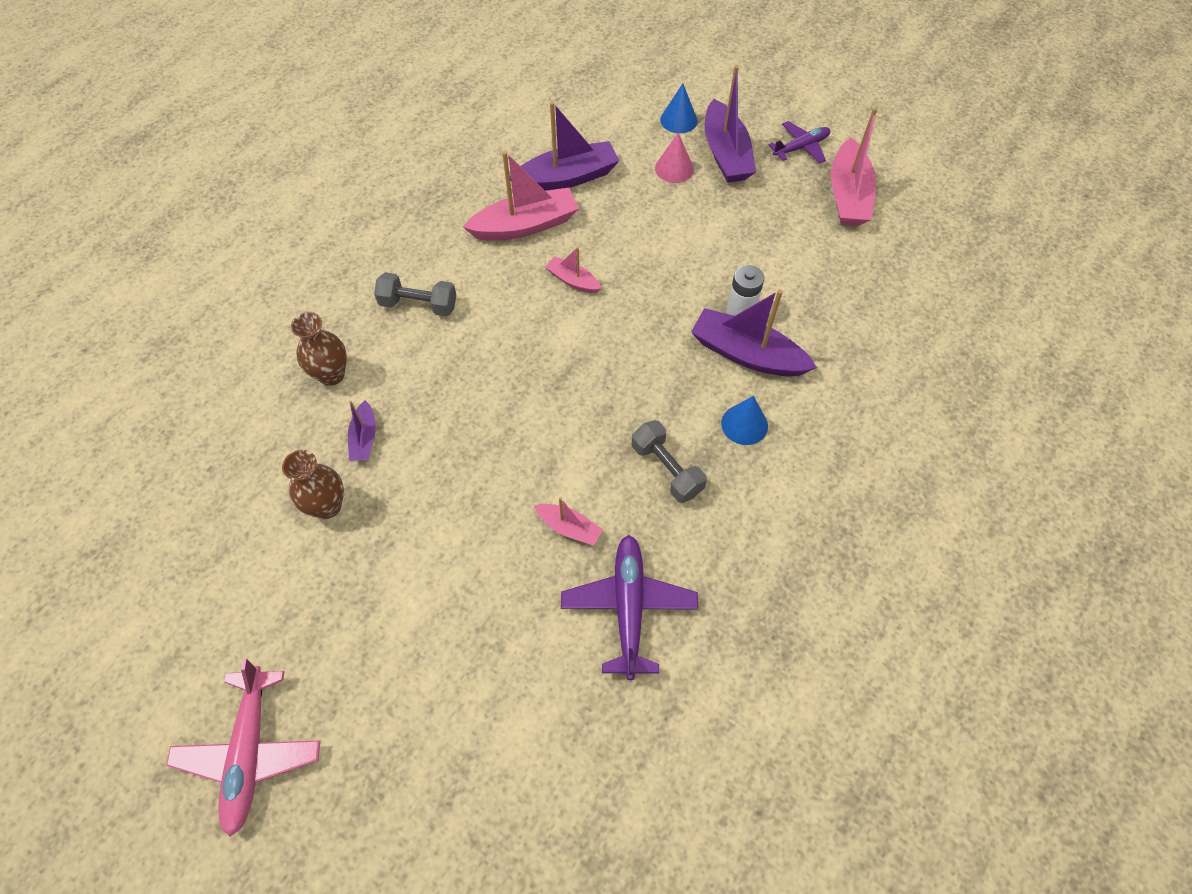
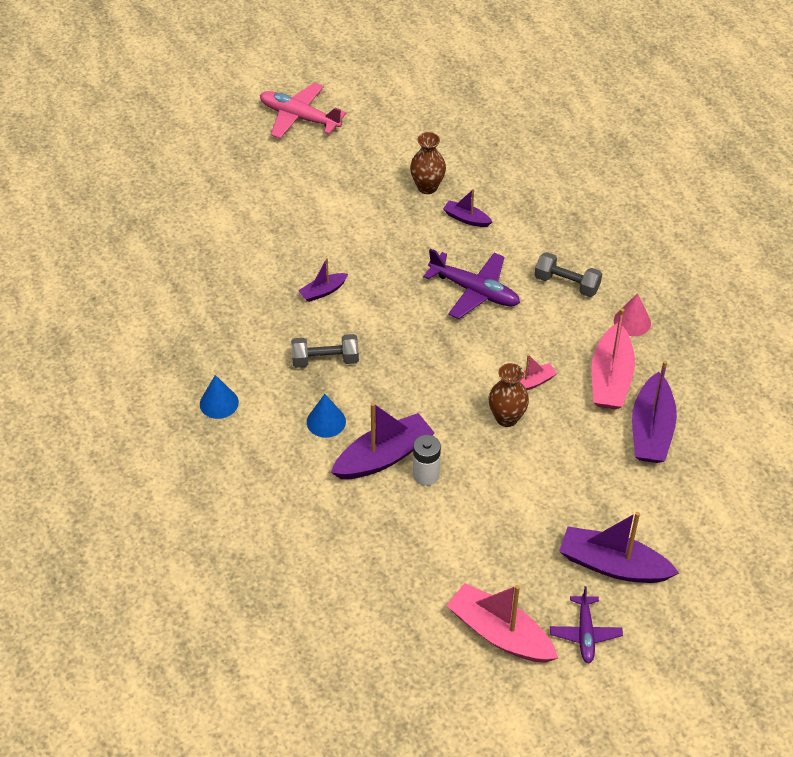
camera: 120 degrees right, 10 degrees down
(331, 375) = (532, 218): brown vase -> brown vase (506, 418)
(418, 305) = (566, 284): grey dumbbell -> grey dumbbell turned 75 degrees clockwise
(569, 527) = (323, 291): pink boat -> purple boat
(628, 607) = (249, 296): purple plane -> purple plane (474, 291)
(674, 168) = (617, 514): pink cone -> pink cone (632, 322)
(678, 120) = (682, 552): blue cone -> blue cone (219, 403)

